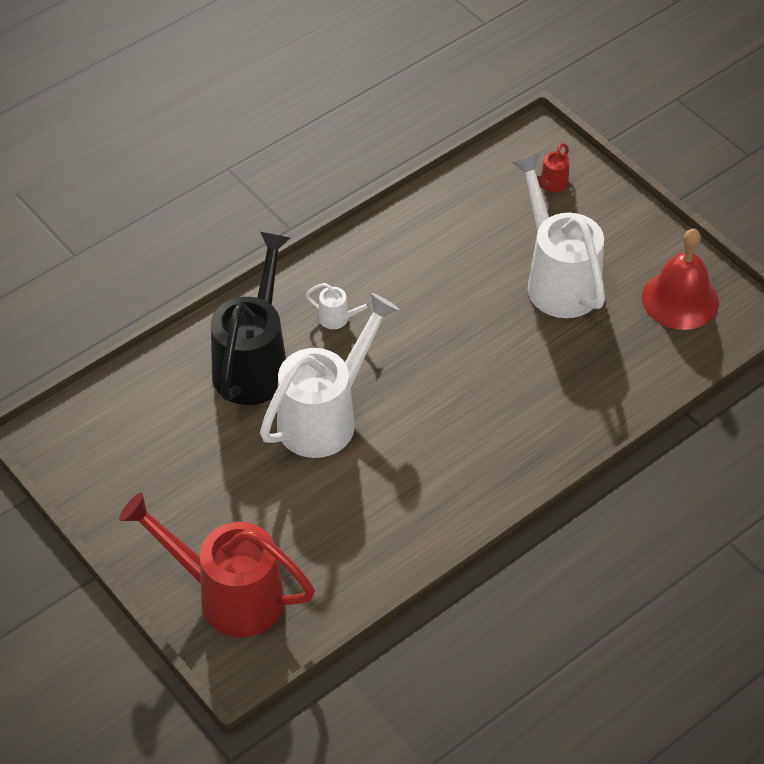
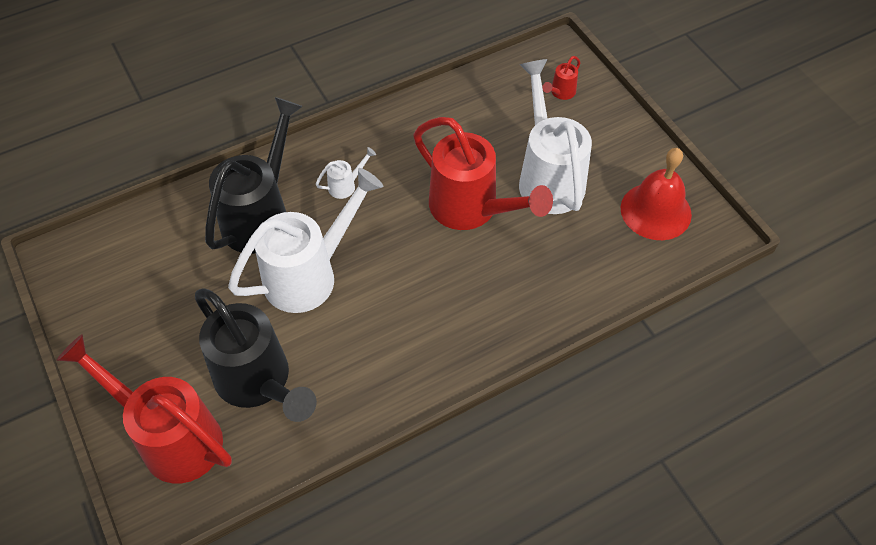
camera: 10 degrees right, 5 degrees up
(303, 530) = (258, 382): none -> black watering can
(338, 319) = (345, 185): white watering can -> white watering can turned 60 degrees counterclockwise
(482, 325) = (471, 209): none -> red watering can

